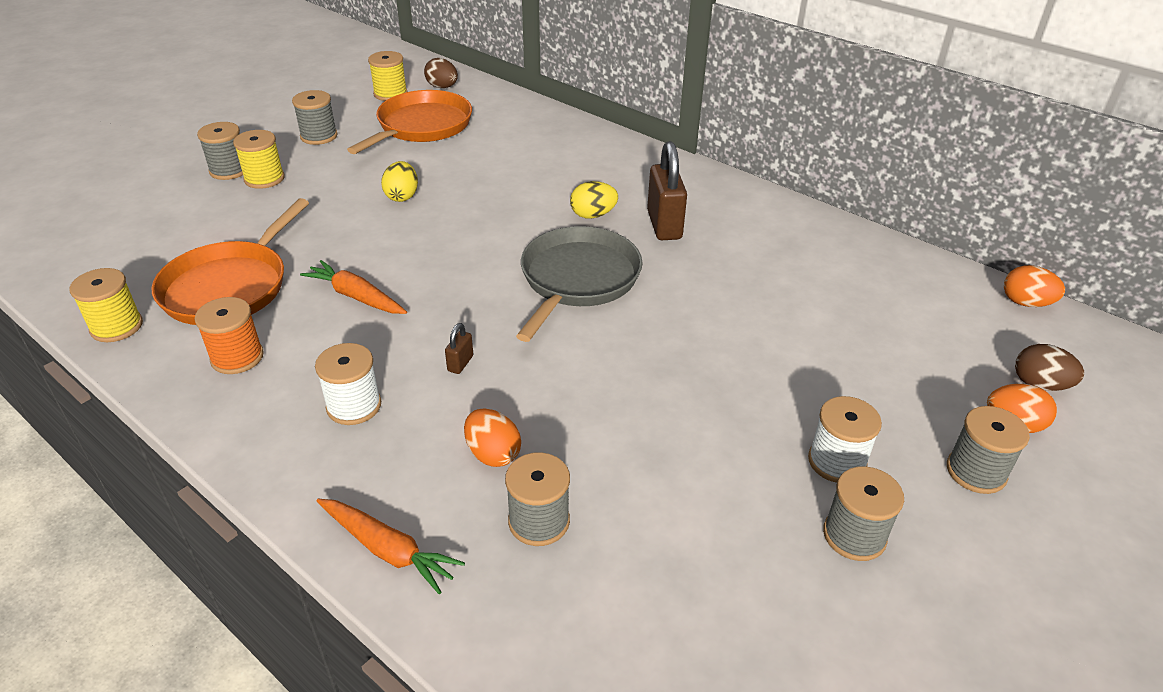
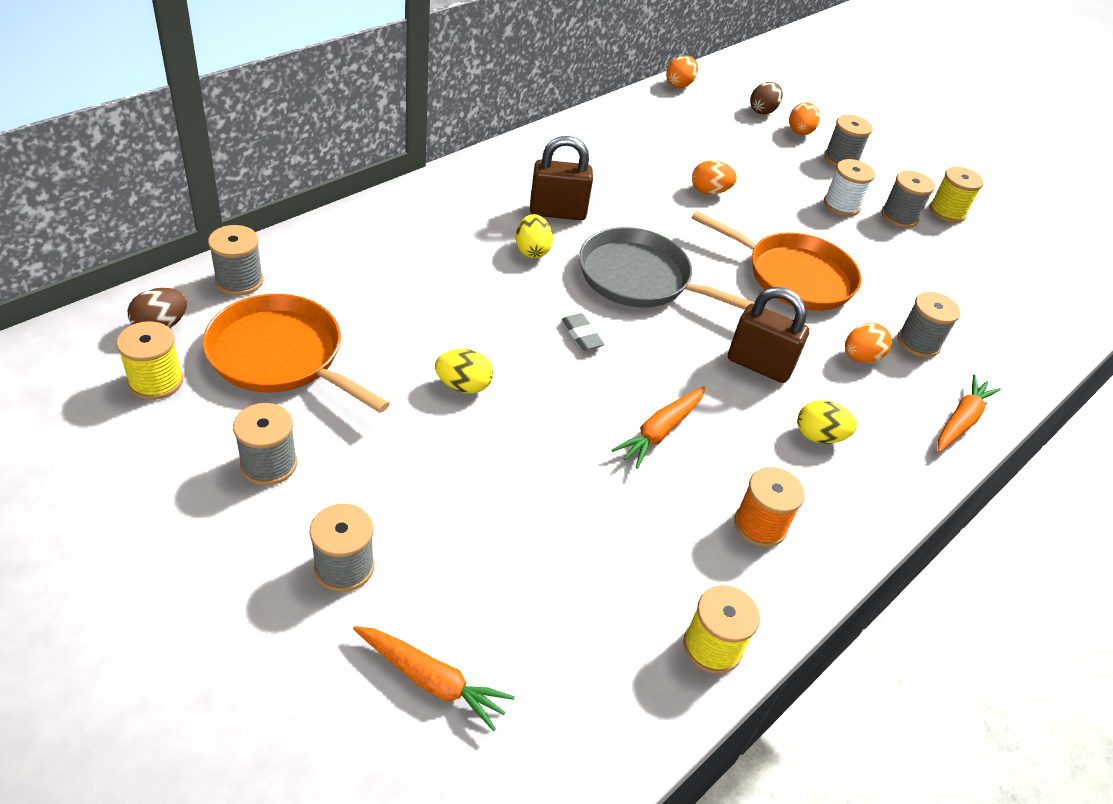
camera: 90 degrees left, 5 degrees up
(133, 208) = (431, 680): none -> orange carrot
(229, 287) = (638, 542): orange pan -> orange pan (794, 276)
(264, 179) = (382, 523): yellow spool -> yellow spool (947, 212)
(354, 406) = (819, 436): white spool -> yellow egg
(460, 363) = (759, 365): brown padlock -> brown padlock, size x2.21
(478, 248) = (582, 335): none -> grey eraser
(497, 102) = (239, 281): none -> grey spool
(778, 329) = (709, 191): none -> orange egg

